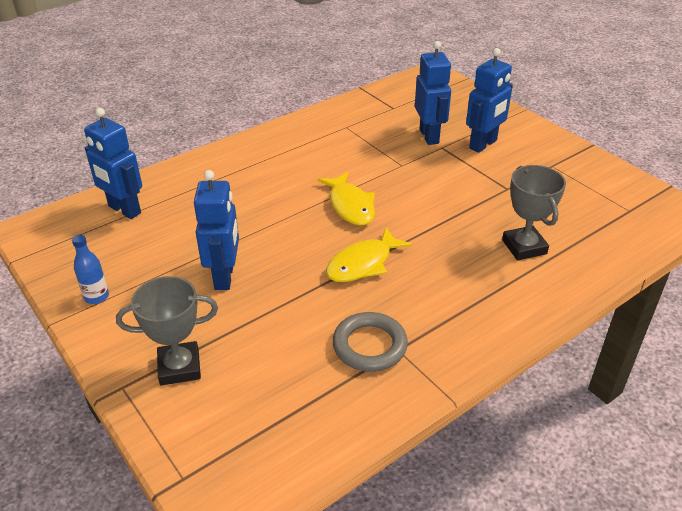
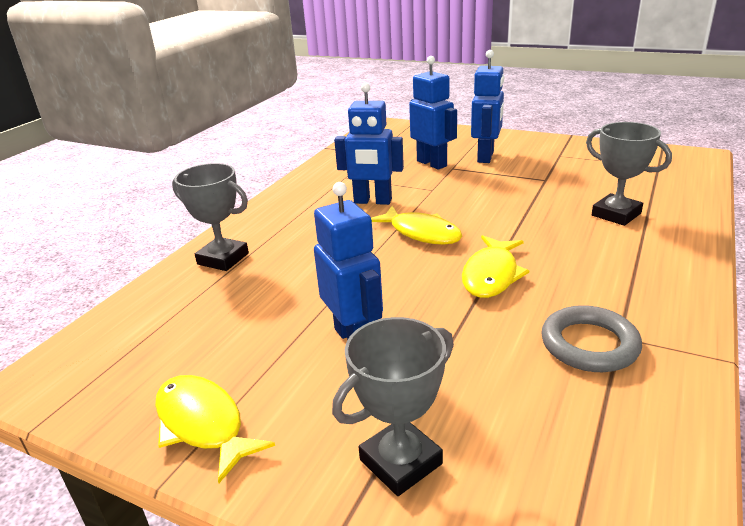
camera: 25 degrees left, 10 degrees down
(96, 297) = (203, 424): blue bottle -> yellow fish
(124, 210) = (158, 317): blue robot -> blue robot (372, 201)
(196, 176) = (223, 259): none -> grey trophy

